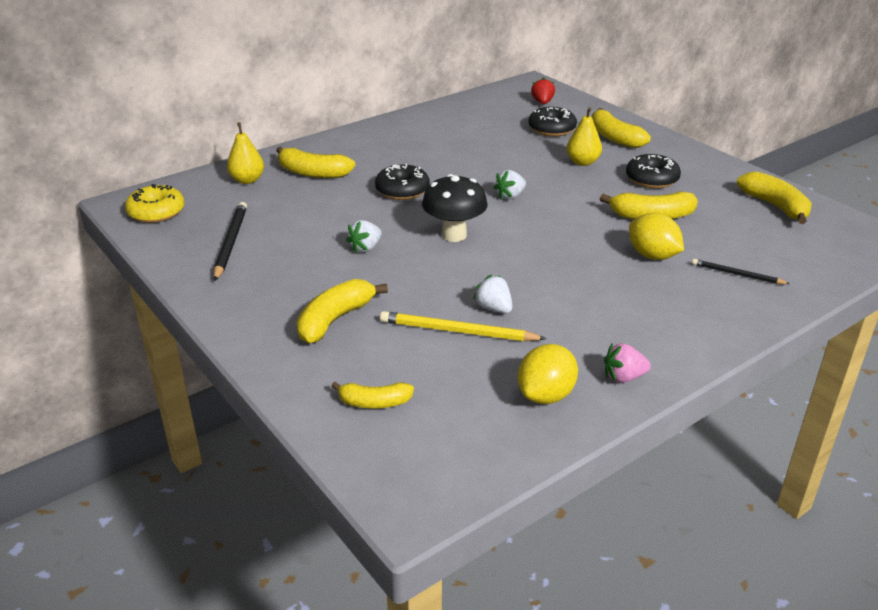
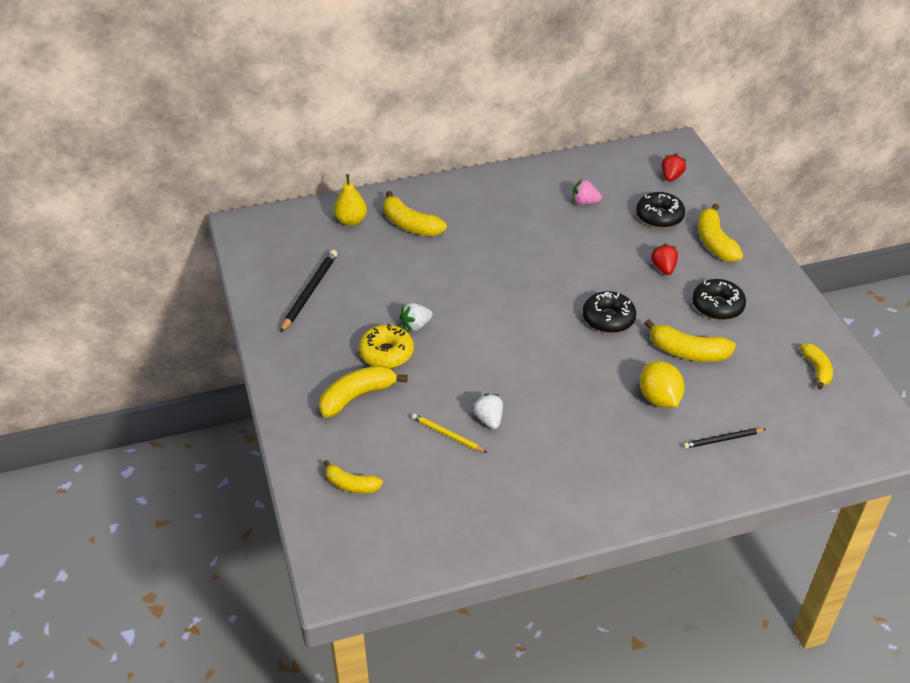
camera: 20 degrees right, 10 degrees up
(156, 212) = (264, 242): yellow donut -> yellow donut (386, 353)
(402, 190) = (478, 265): black donut -> black donut (608, 319)
(454, 235) = (497, 330): black mushroom -> none
(457, 331) = (447, 435): yellow pencil -> yellow pencil, size x0.62
(510, 196) = (571, 295): white strawberry -> none
(546, 395) = (483, 516): yellow lemon -> none
(582, 162) = (663, 268): yellow pear -> red strawberry
(623, 377) = (555, 517): pink strawberry -> pink strawberry (584, 202)
(737, 274) = (722, 440): black pencil -> black pencil turned 60 degrees counterclockwise
(775, 206) = (816, 369): yellow banana -> yellow banana, size x0.64

